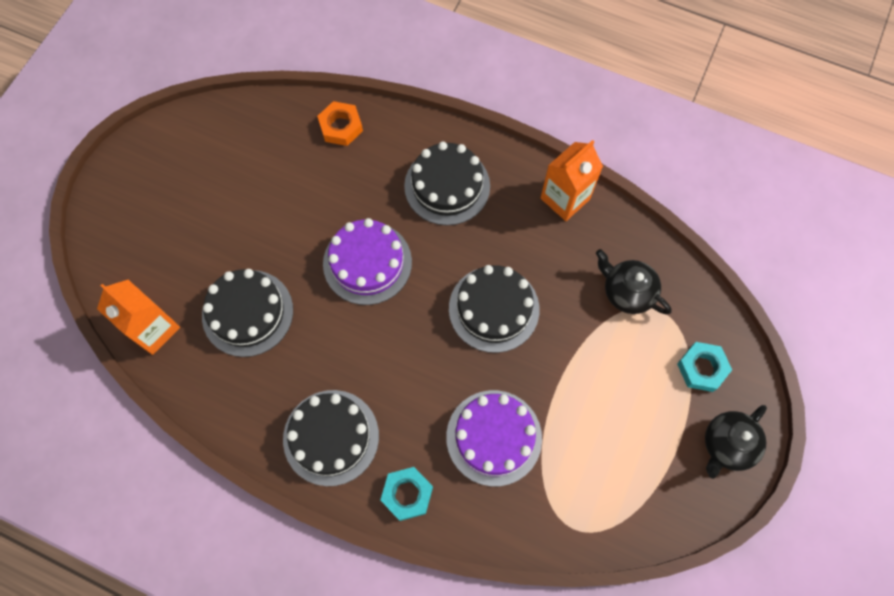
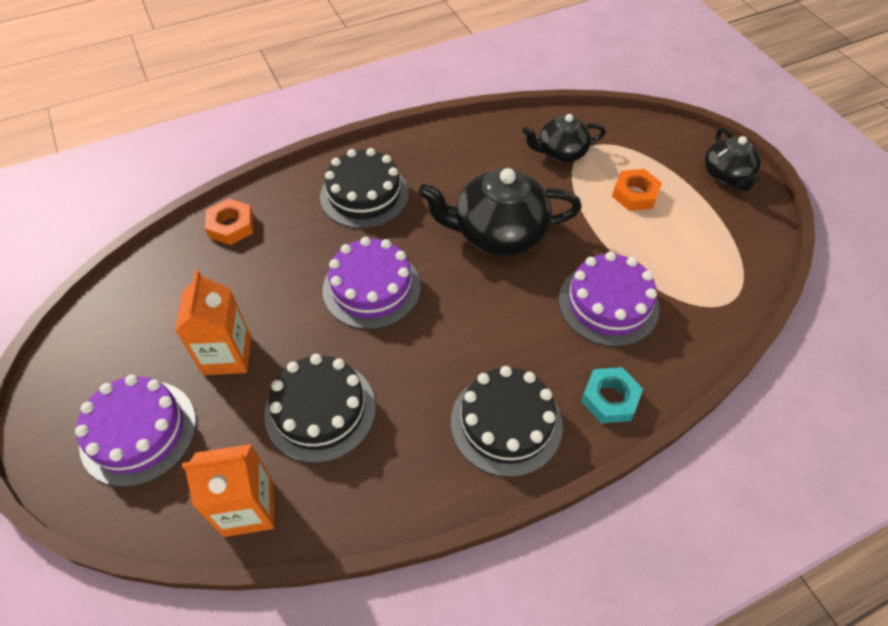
camera: 50 degrees left, 15 degrees down
(152, 223) = (138, 432): none -> purple cake
(494, 309) = (498, 233): black cake -> black teapot
(565, 198) = (452, 138): orange carton -> orange carton (227, 355)
(632, 383) = (635, 194): none -> orange nut
(702, 368) = (656, 152): turquoise nut -> none

